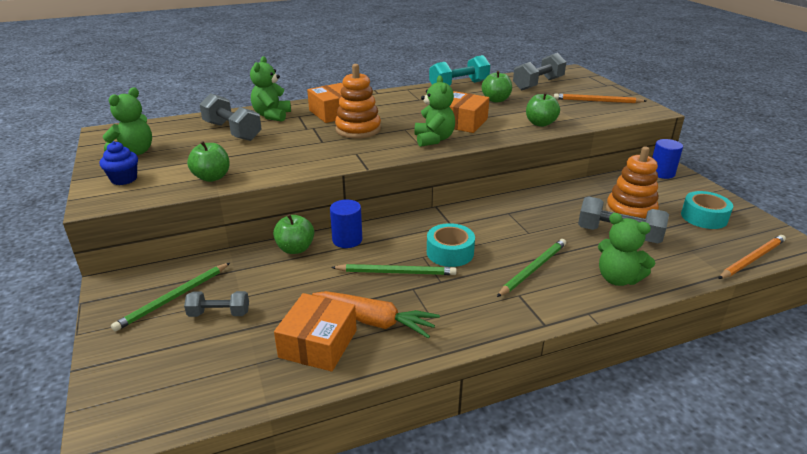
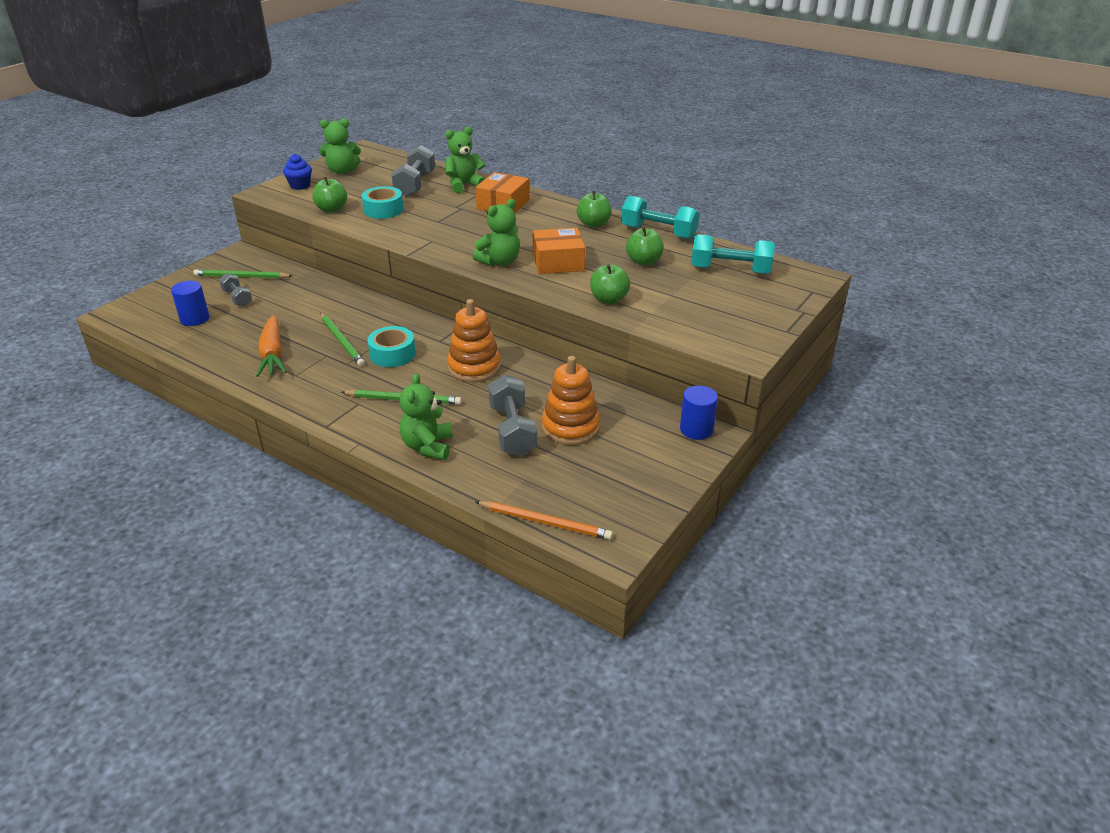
camera: 55 degrees right, 5 degrees up
(295, 249) = (336, 291): green apple -> green apple (593, 224)
(318, 344) = (232, 343): orange box -> none
(347, 240) = (368, 306): blue cylinder -> blue cylinder (195, 319)
(358, 129) = (480, 225): orange stacking toy -> orange stacking toy (474, 367)
(538, 84) = (730, 270): grey dumbbell -> turquoise dumbbell
(597, 101) = (726, 315): orange pencil -> none
(704, 217) = (611, 477): turquoise tape -> turquoise tape (383, 210)

